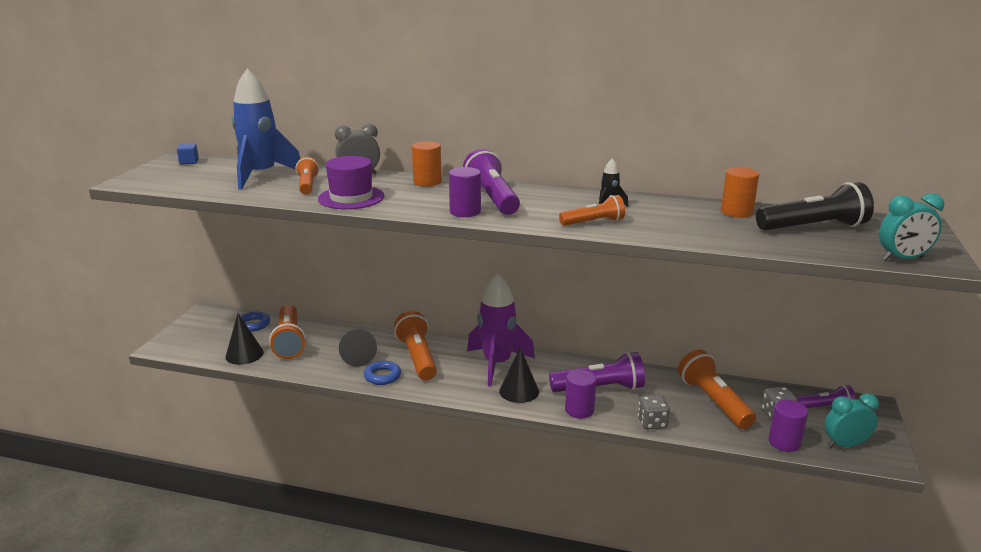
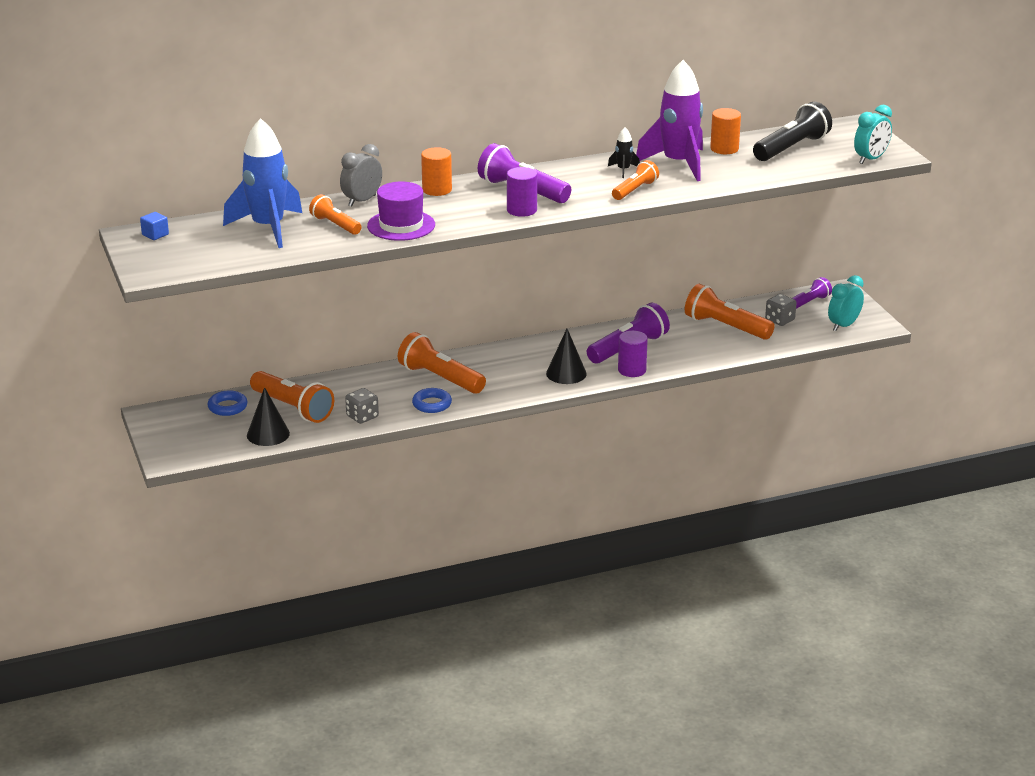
camera: 35 degrees left, 5 degrees up
(358, 356) = (383, 397): black cone -> none
(497, 364) = (519, 359): purple rocket -> purple rocket (678, 164)
(652, 423) = (697, 359): grey dice -> grey dice (362, 417)
(784, 442) = (802, 339): purple cylinder -> none

